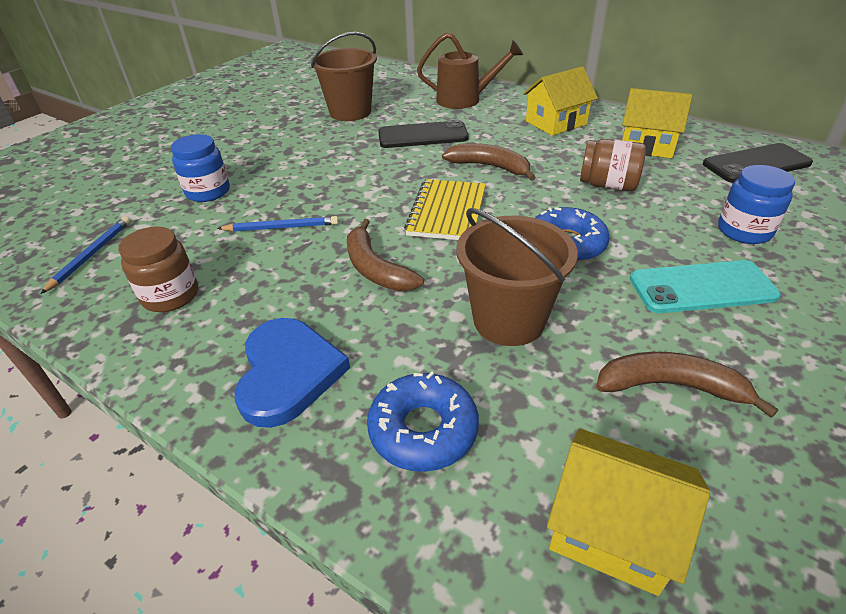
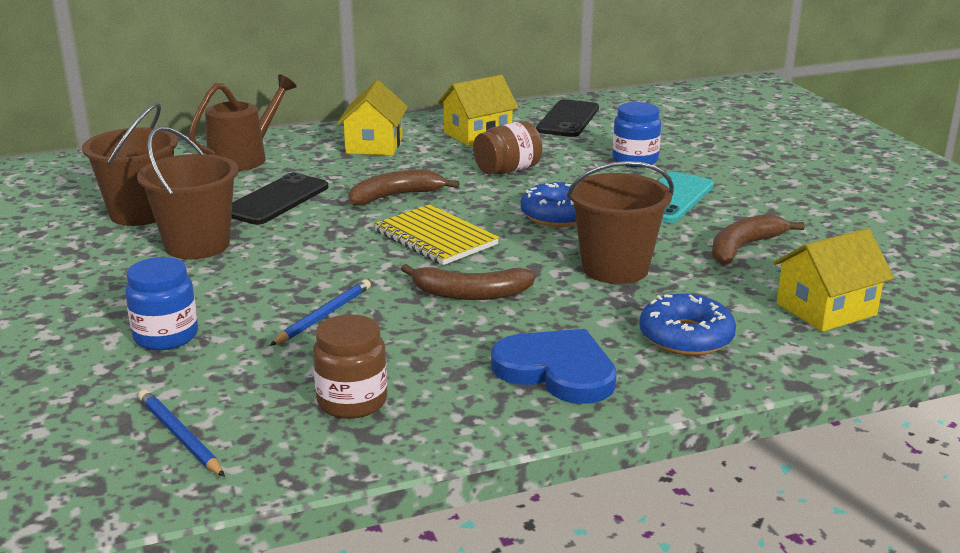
camera: 55 degrees left, 15 degrees down
(330, 145) = (197, 245): none -> brown bucket

